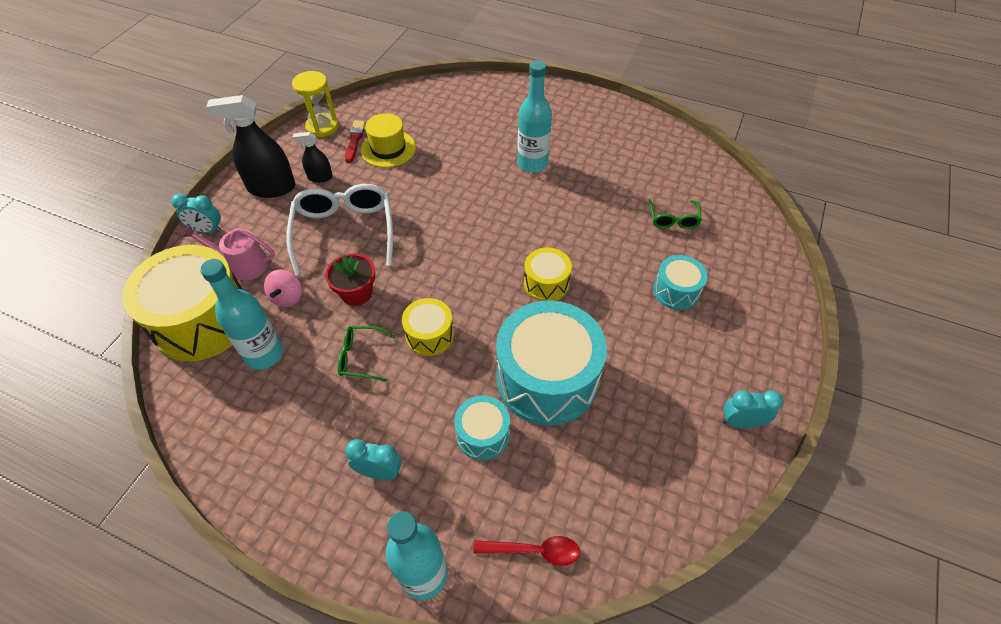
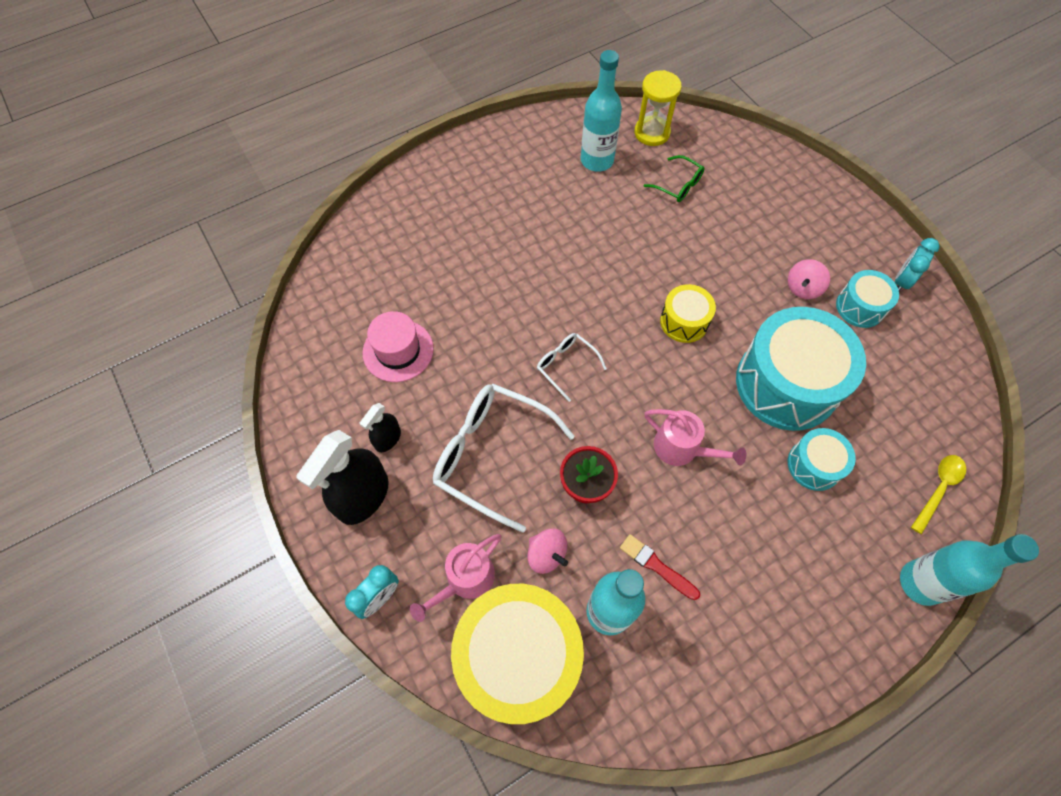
camera: 55 degrees left, 10 degrees up
(322, 127) = (302, 396): yellow hourglass -> yellow hourglass (652, 133)
(355, 140) = (355, 375): red brush -> red brush (657, 566)
(361, 357) = (670, 521): green glasses -> none
(379, 472) = (806, 569): turquoise clock -> none
(388, 149) = (398, 350): yellow hat -> pink hat
(429, 335) = (681, 448): yellow drum -> pink watering can
(446, 235) = (566, 366): none -> white glasses
(532, 164) = (527, 241): turquoise bottle -> turquoise bottle (597, 160)
(534, 551) = (938, 489): red spoon -> yellow spoon
(655, 347) = (802, 288): none -> pink spinning top
(676, 291) = (756, 236): turquoise drum -> turquoise drum (860, 307)

